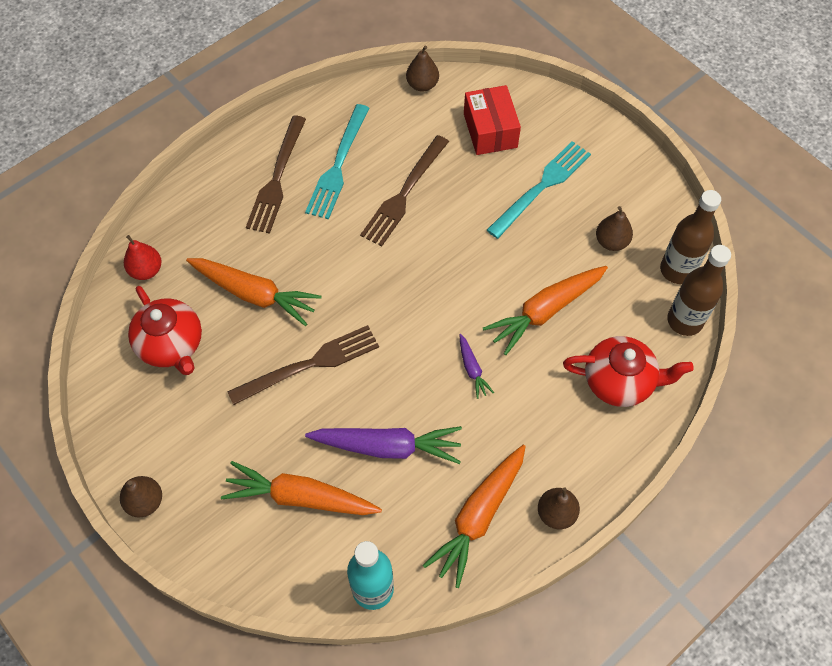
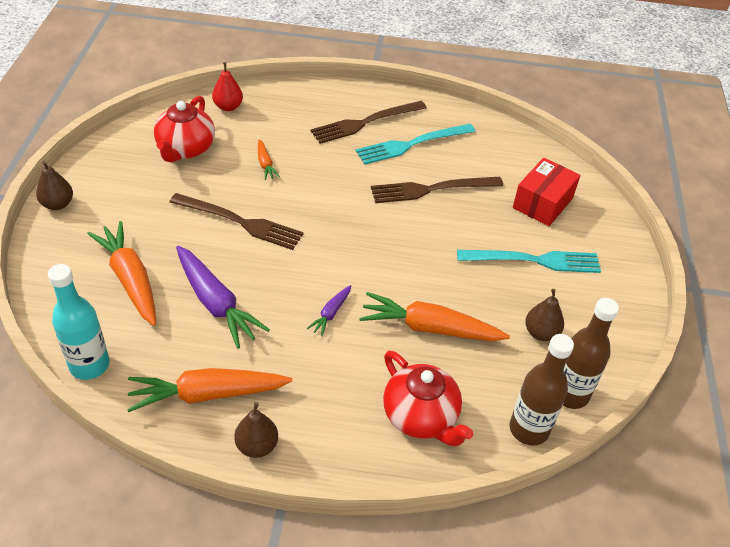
camera: 45 degrees right, 15 degrees down
(255, 294) = (265, 164): orange carrot -> orange carrot, size x0.48
(422, 85) = (530, 146): brown pear -> none

